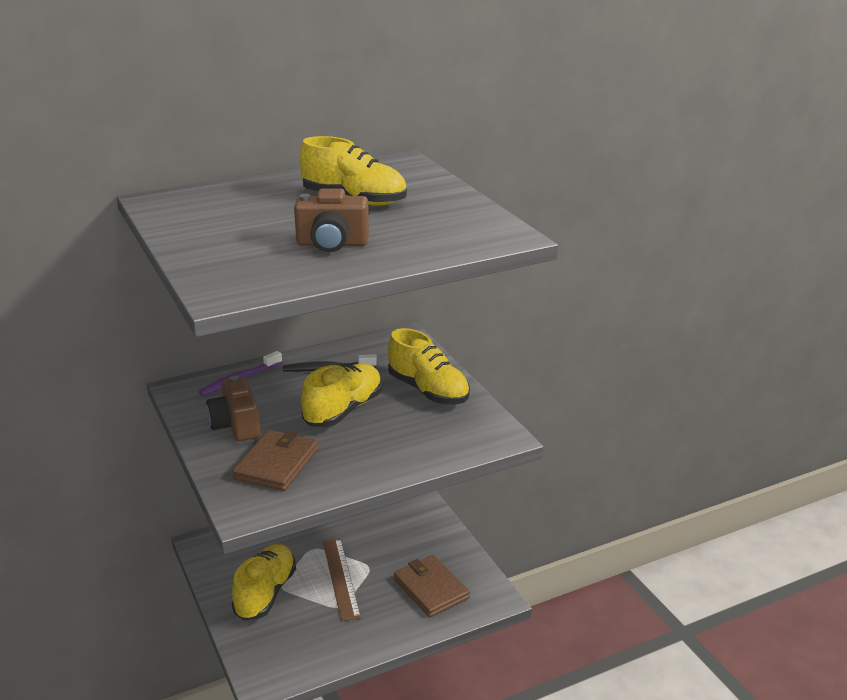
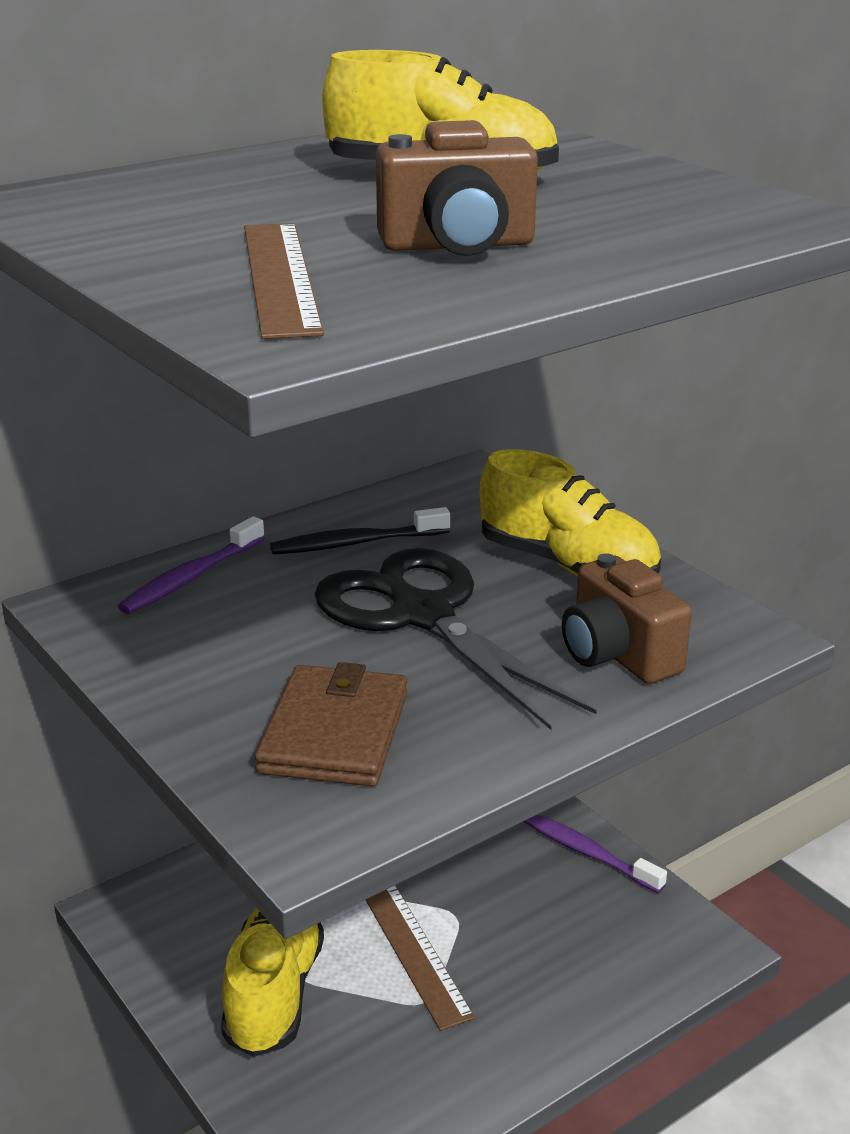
camera: 10 degrees left, 0 degrees up
(236, 426) = (219, 665): brown camera -> brown camera (618, 655)
(242, 257) = (279, 277): none -> brown ruler
(343, 410) = (423, 615): yellow shoe -> black scissors
(431, 589) = (586, 943): brown wallet -> none
(449, 543) = (588, 853): none -> purple toothbrush

